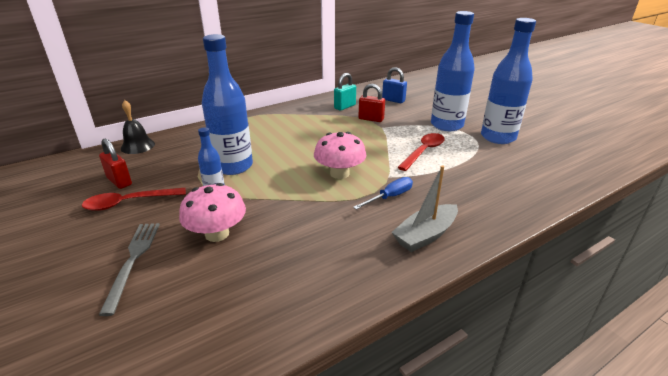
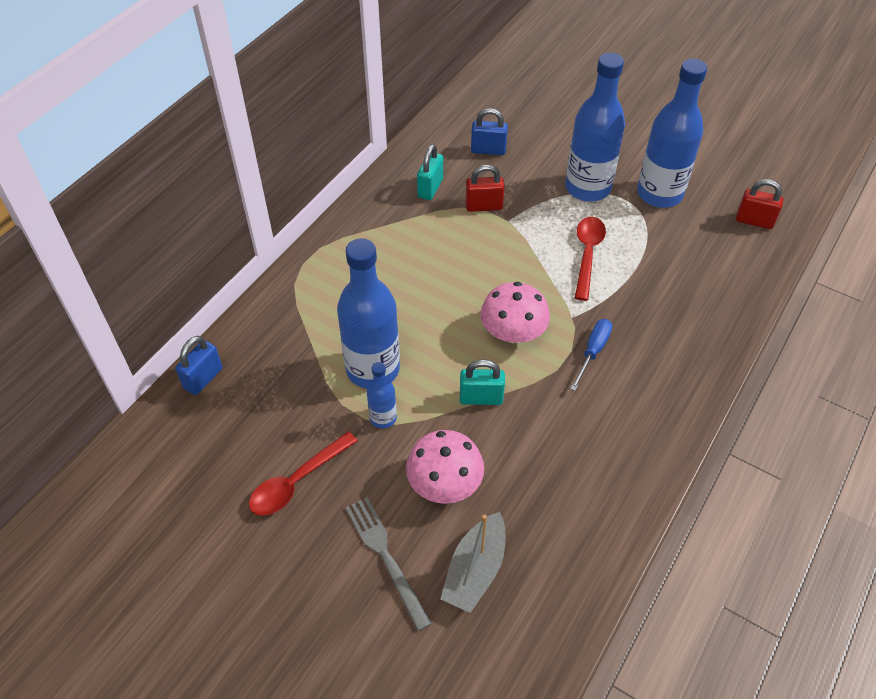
camera: 25 degrees left, 20 degrees up
(119, 181) = (247, 452): red padlock -> red padlock (754, 221)
(138, 146) = (203, 378): black bell -> blue padlock
(287, 198) = (481, 398): none -> turquoise padlock
(425, 235) = (659, 396): grey boat -> grey boat (475, 570)

